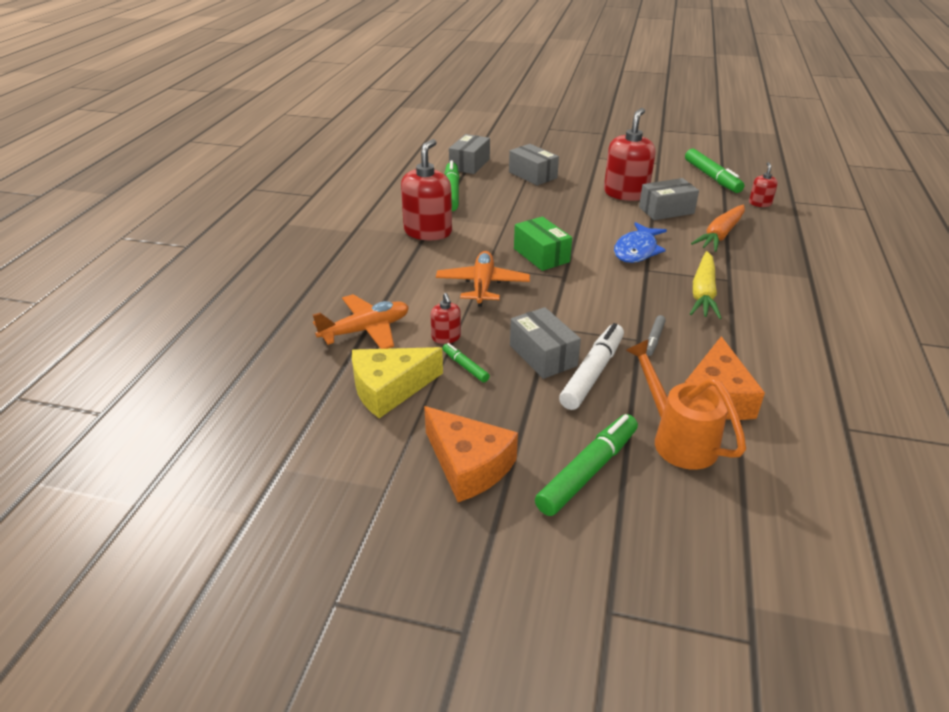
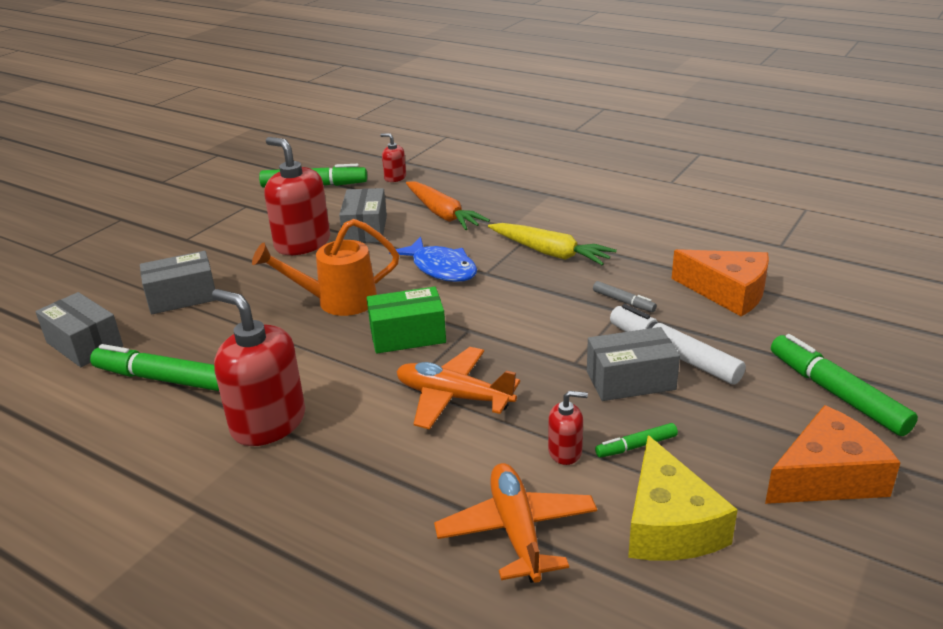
camera: 70 degrees left, 5 degrees down
(677, 439) = (789, 329): orange watering can -> orange watering can (338, 301)

